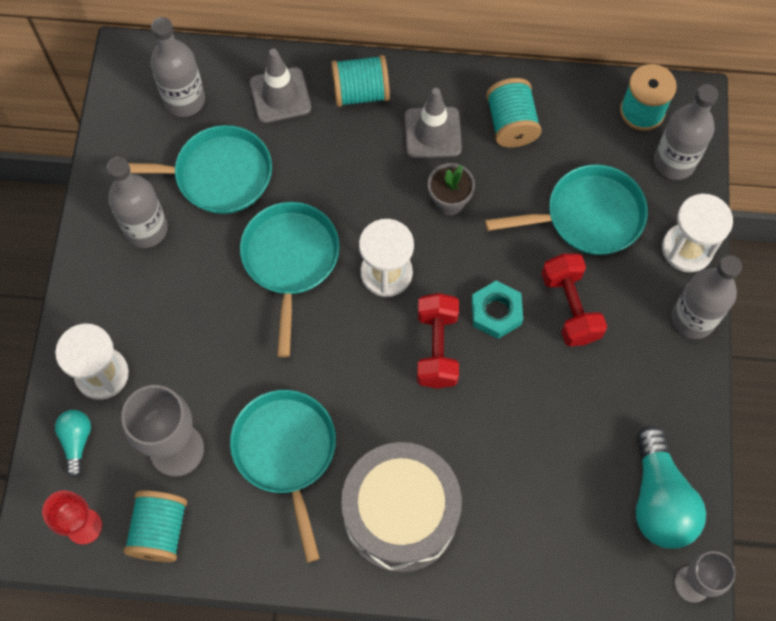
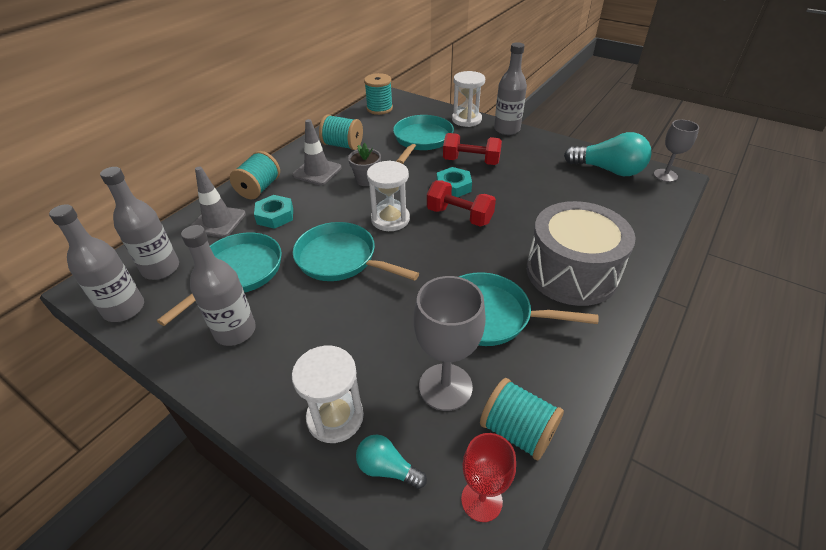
camera: 60 degrees left, 25 degrees down
(322, 146) = (275, 216): none -> turquoise nut
(674, 162) = (416, 109): grey bottle -> grey bottle (124, 309)

